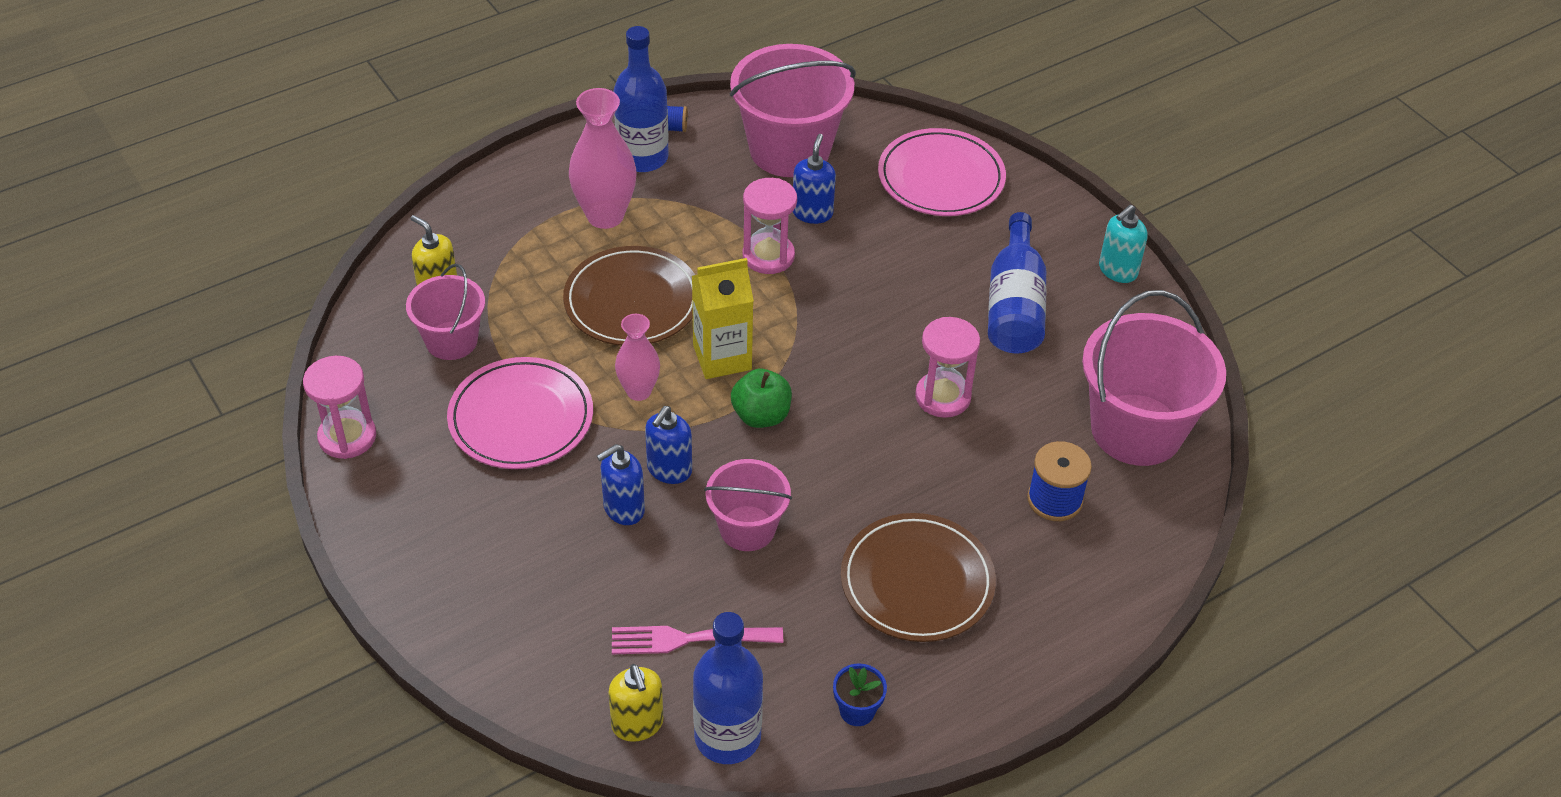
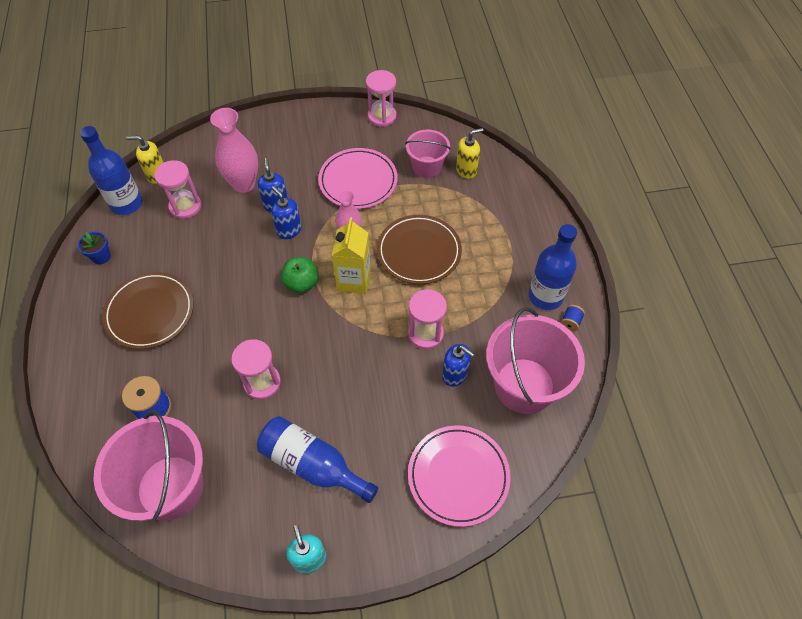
camera: 115 degrees right, 10 degrees up
(605, 216) = (497, 260): pink vase -> pink vase (244, 184)
(689, 639) = (185, 206): pink fork -> pink hourglass
(747, 528) = (232, 250): pink bucket -> none

